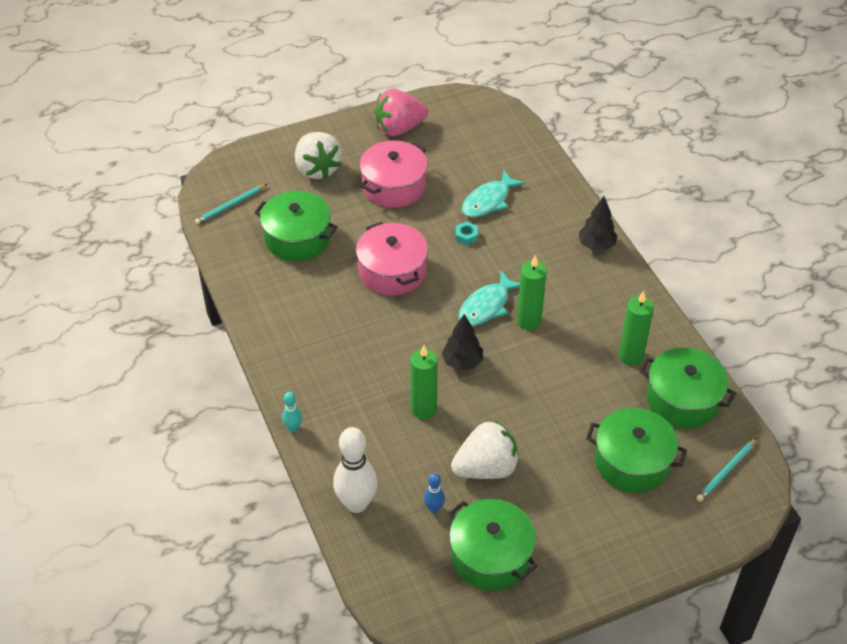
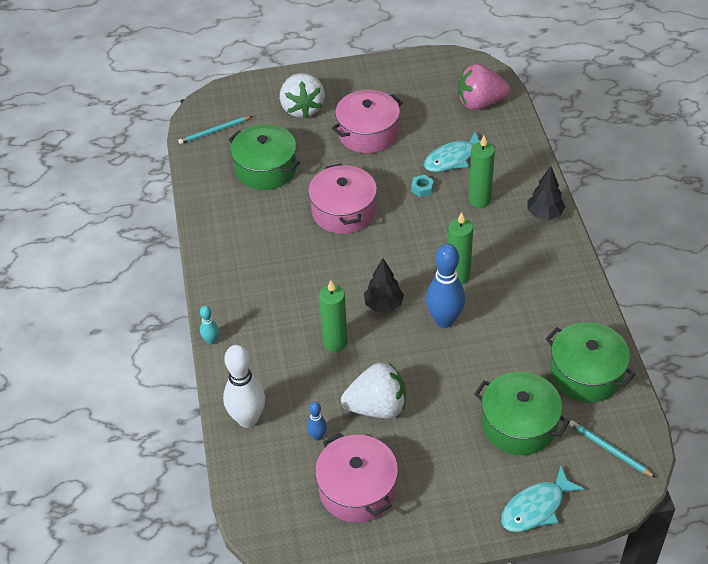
camera: 15 degrees right, 0 degrees up
(399, 128) = (389, 80): pink strawberry -> pink strawberry (480, 103)
(486, 306) = (422, 256): turquoise fish -> turquoise fish (536, 507)
(490, 556) = (357, 489): green pot -> pink pot
(528, 368) = (444, 320): none -> blue bowling pin
(630, 356) = (547, 324): green candle -> green candle (479, 200)
(726, 471) = (609, 450): turquoise pencil -> turquoise pencil turned 75 degrees clockwise

